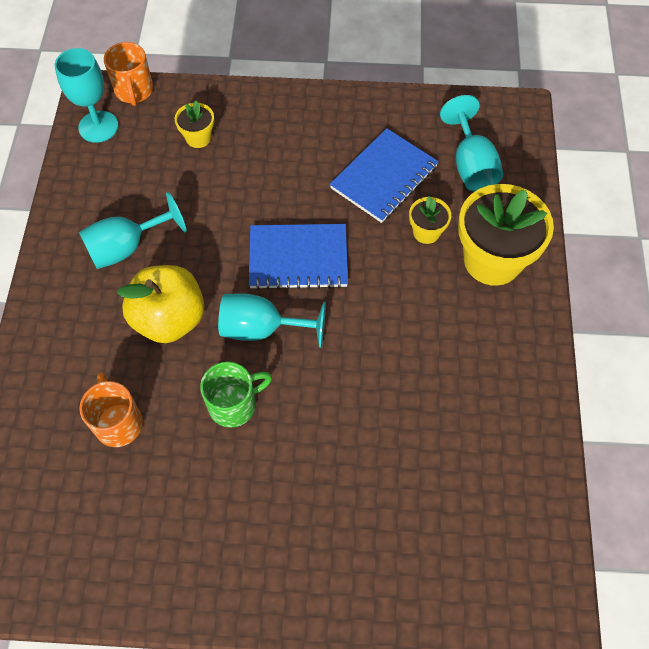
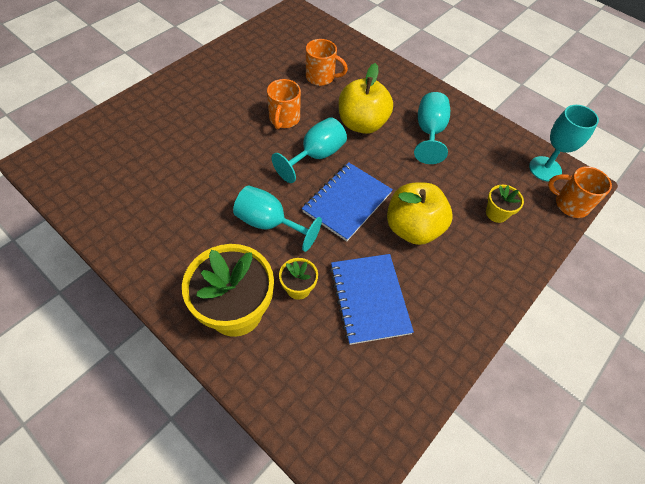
camera: 125 degrees right, 5 degrees down
(234, 404) = (284, 119): green mug -> orange mug
(278, 189) = (413, 228): none -> yellow apple
(471, 165) = (328, 373): turquoise goblet -> turquoise goblet (269, 223)

